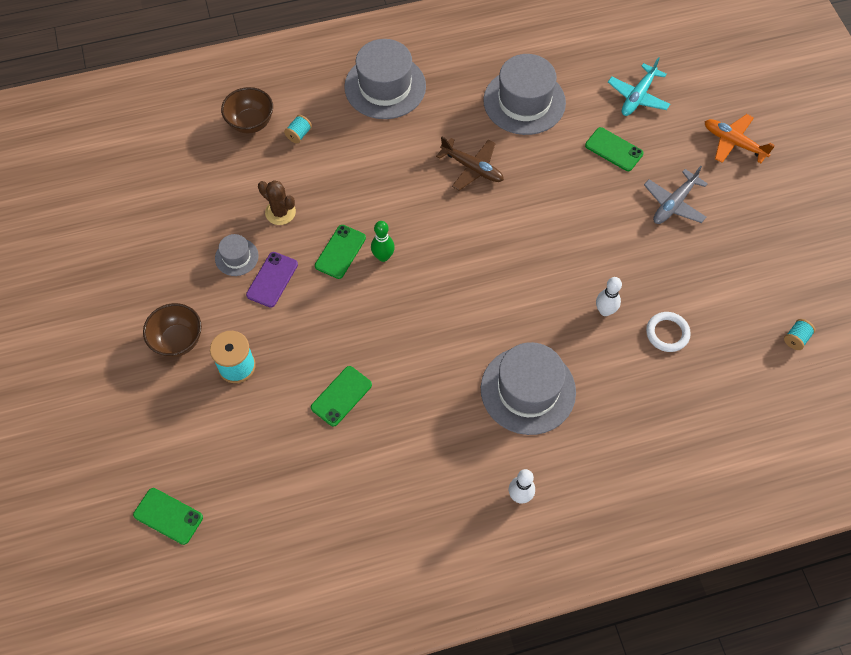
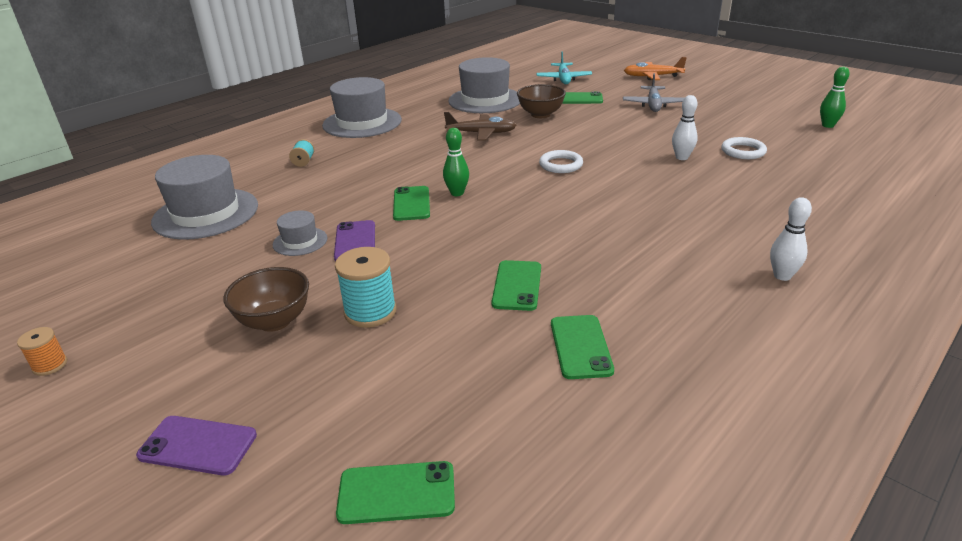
camera: 30 degrees left, 30 degrees down
(45, 307) = (50, 365): none -> orange spool
(94, 424) = (198, 445): none -> purple phone
(251, 123) = (247, 169): brown bowl -> brown bowl (540, 114)
(280, 212) = (325, 203): brown cactus -> none
(333, 476) = (580, 347): none -> green phone
(495, 262) = (561, 165): none -> white ring
(528, 390) = (687, 214): grey hat -> grey hat (206, 213)
(796, 339) = (827, 125): turquoise spool -> green bowling pin

